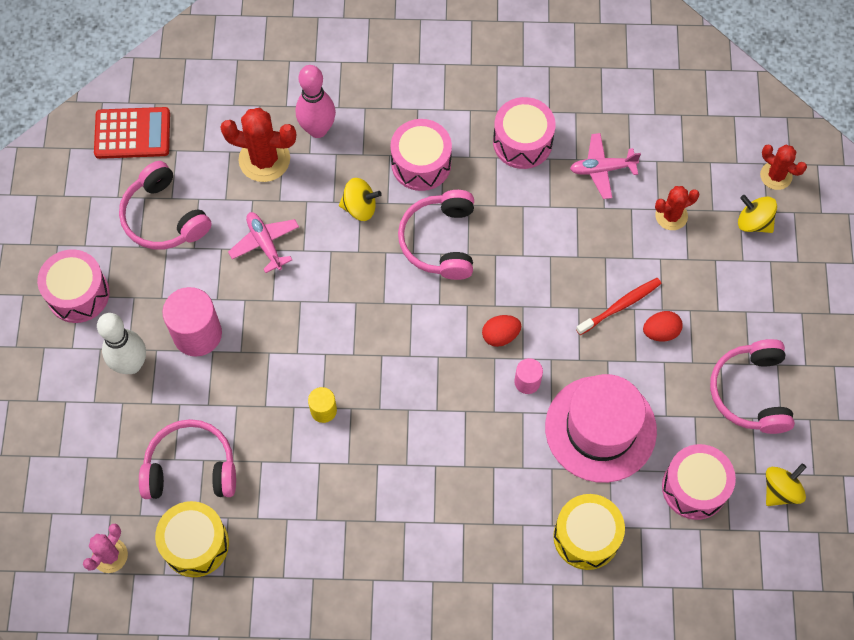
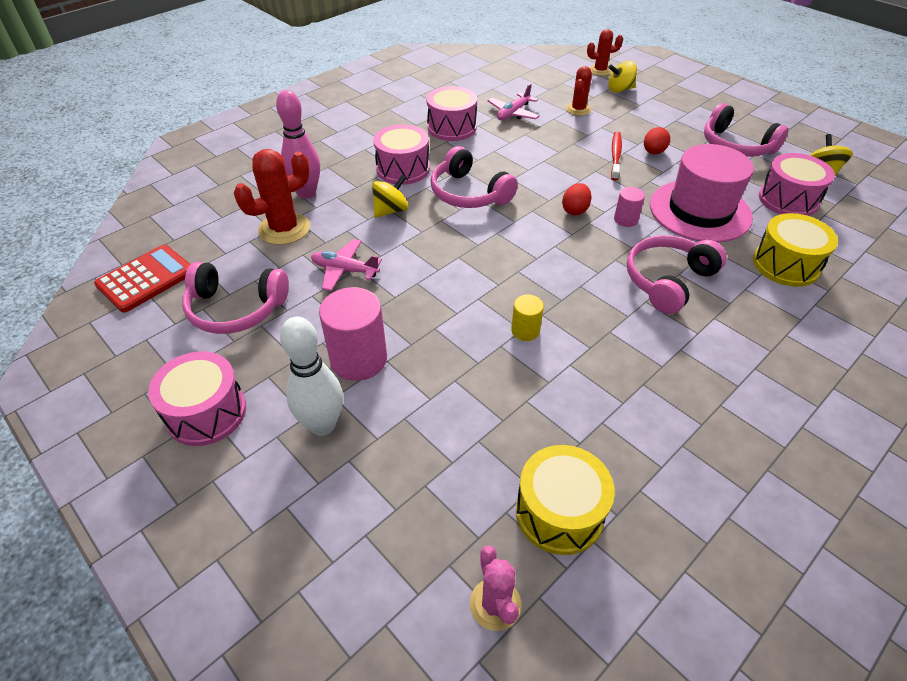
camera: 45 degrees left, 20 degrees down
(191, 468) = (476, 456): pink headphones -> pink headphones (668, 281)

